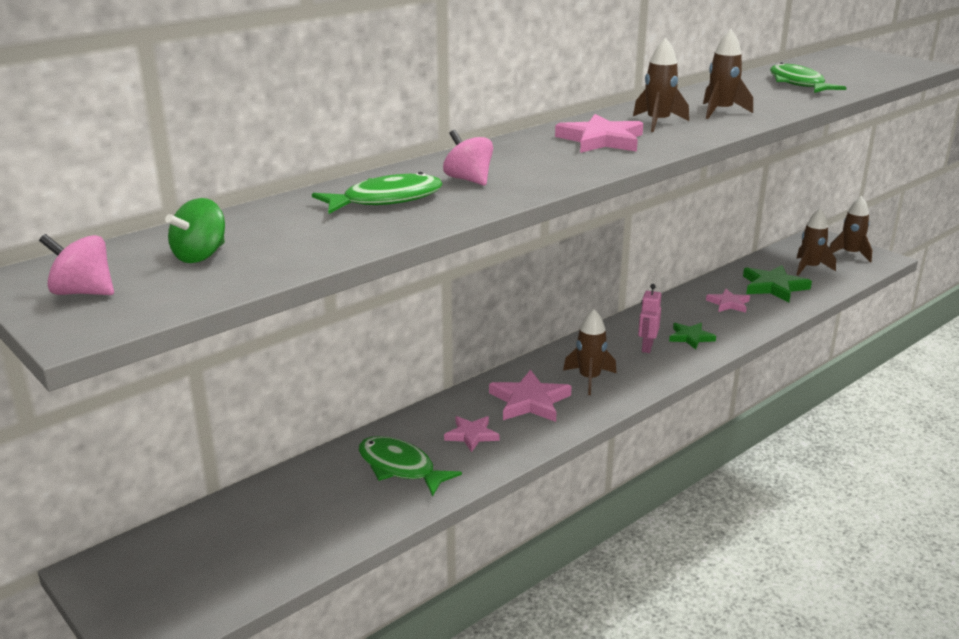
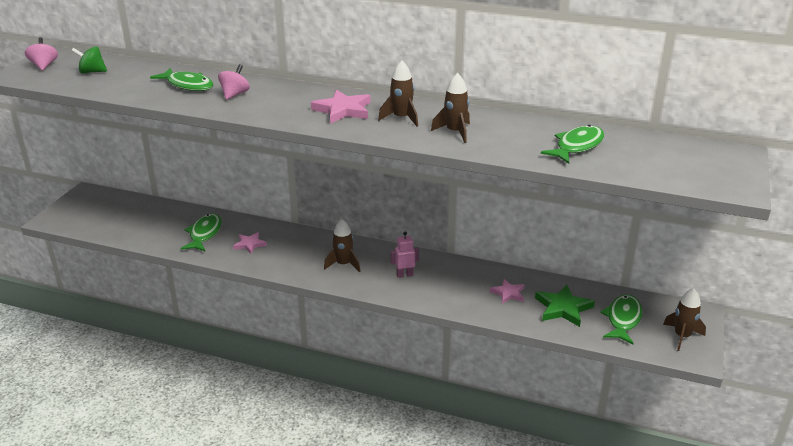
camera: 60 degrees right, 5 degrees up
(529, 401) = (299, 251): pink star -> none
(690, 337) = (436, 289): green star -> none
(810, 268) = (623, 319): brown rocket -> green fish

